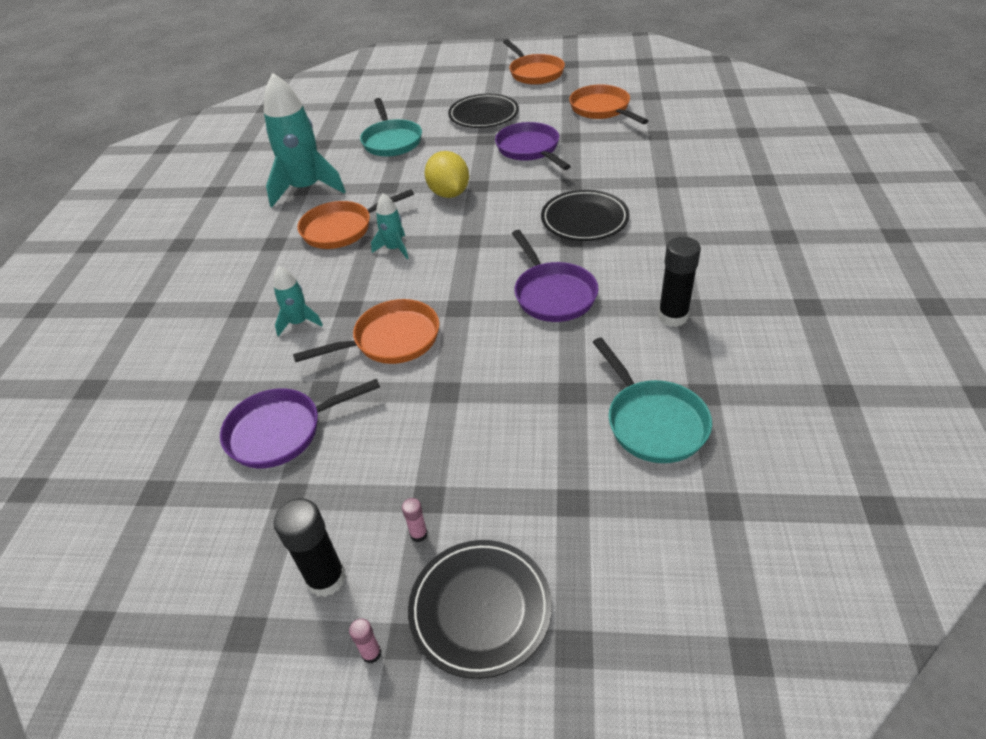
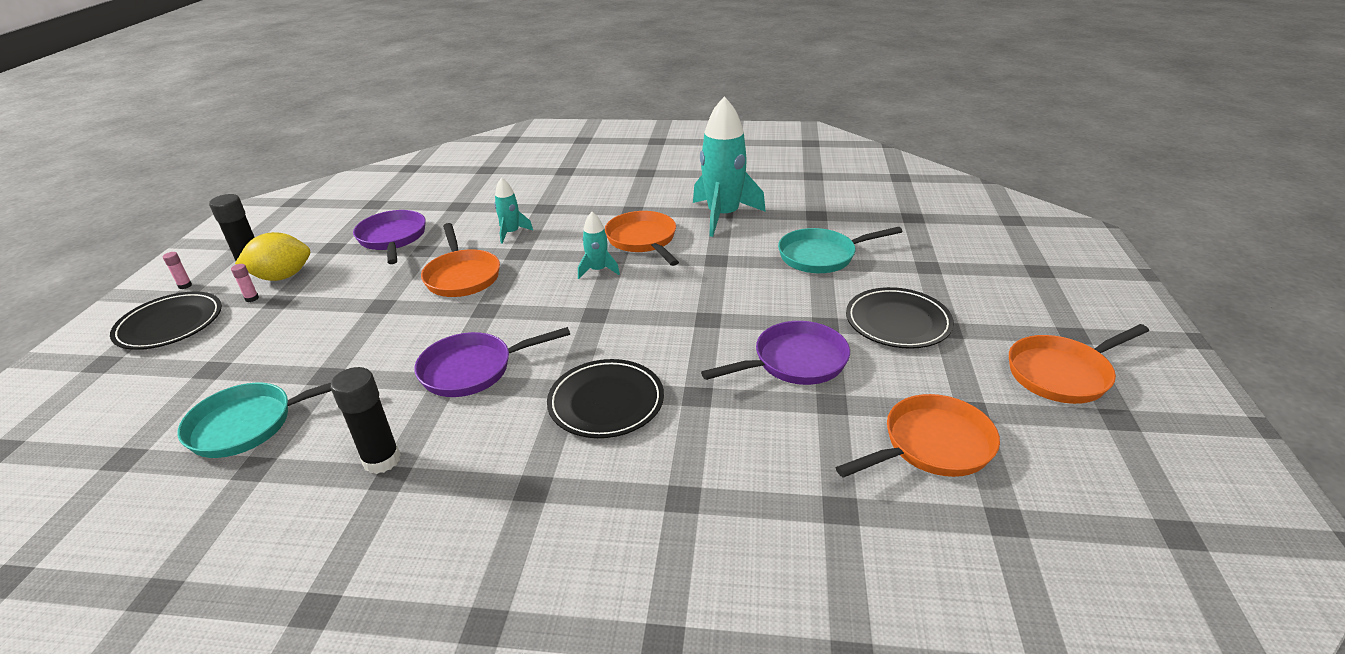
camera: 90 degrees right, 10 degrees down
(449, 193) = (694, 299): yellow lemon -> yellow lemon (282, 277)

